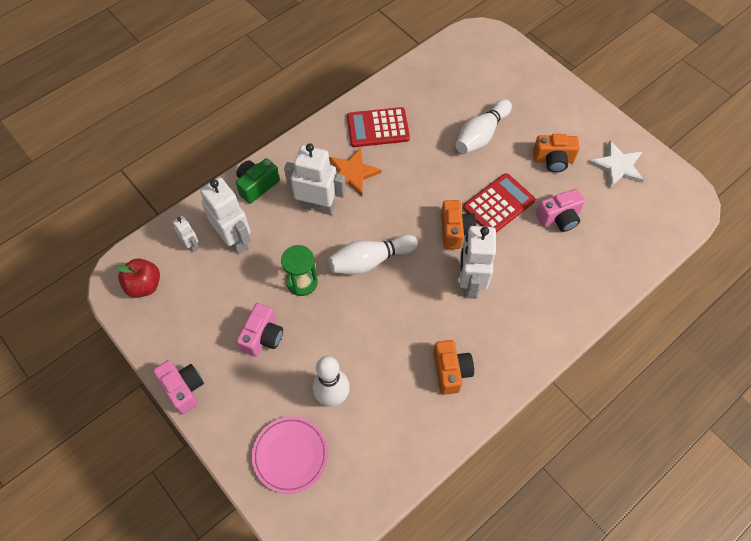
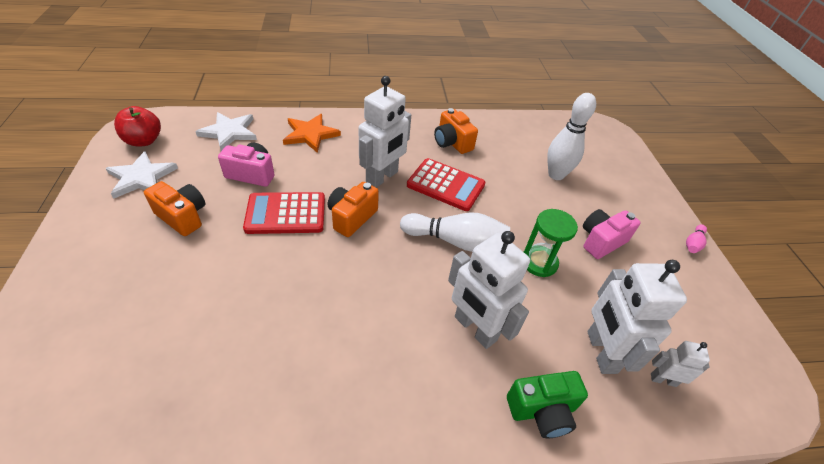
camera: 150 degrees left, 15 degrees down
(144, 285) = (735, 363): red apple -> red apple (144, 141)
(183, 389) = (693, 243): pink camera -> pink bowling pin
(191, 245) = (663, 380): white robot -> white robot turned 105 degrees clockwise
(290, 455) = (606, 163): pink plate -> none
(352, 173) = (403, 343): orange star -> orange star (310, 134)
(378, 128) = (314, 387): red calculator -> red calculator (446, 185)
(450, 371) = (452, 143): orange camera -> orange camera turned 60 degrees counterclockwise
(481, 135) = (210, 288): white bowling pin -> none
(627, 243) = (229, 132): none -> white star

